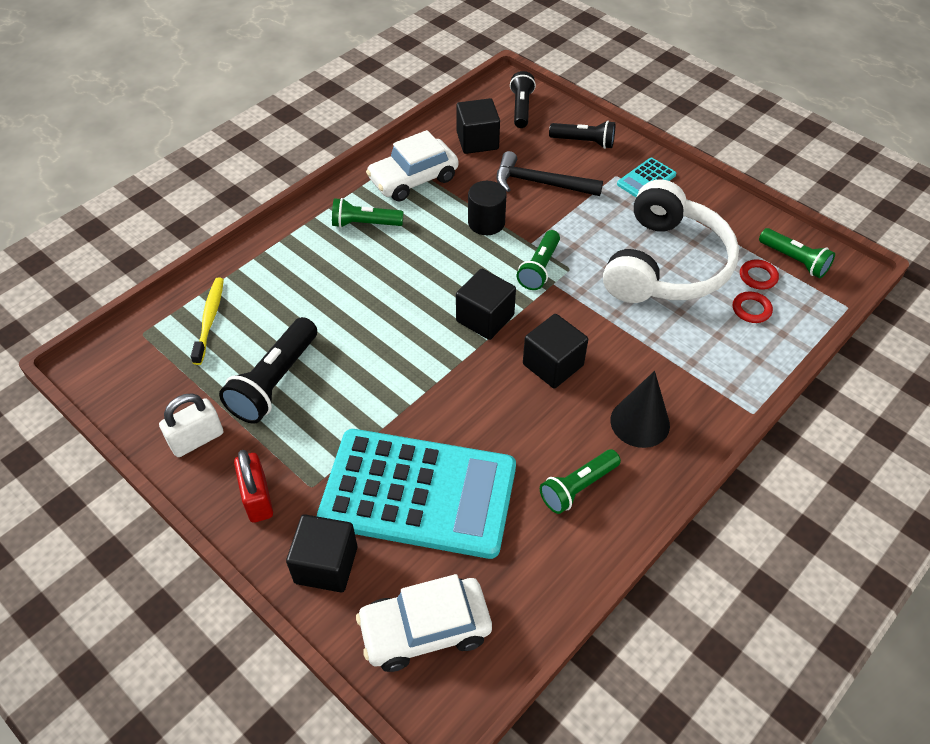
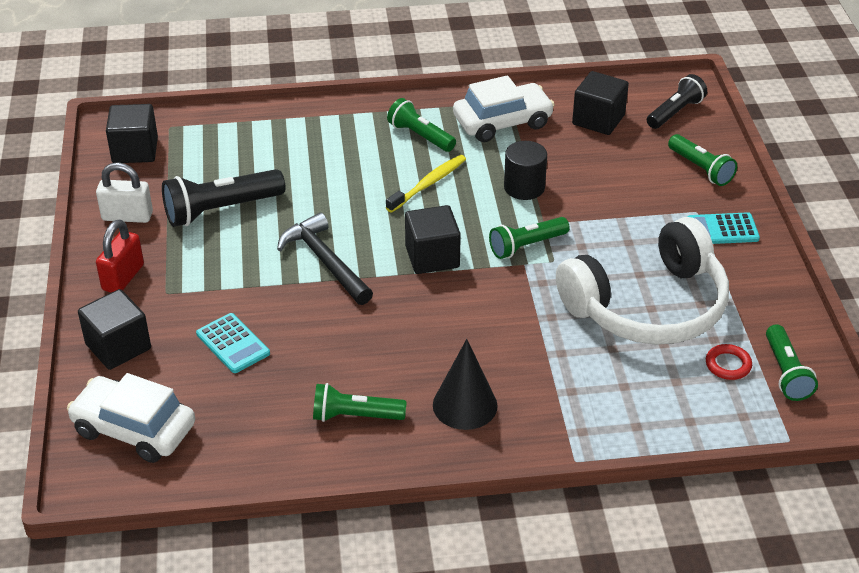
camera: 40 degrees right, 10 degrees down
(210, 319) = (225, 142): yellow toothbrush -> yellow toothbrush (428, 184)
(413, 179) = (502, 122): white car -> white car turned 150 degrees clockwise
(418, 493) = (233, 344): turquoise calculator -> turquoise calculator, size x0.40
(540, 183) = (614, 181): black hammer -> black hammer (325, 261)
(553, 365) = (445, 321): black cube -> black cube (135, 150)
(584, 142) = (700, 169): black flashlight -> green flashlight
(751, 309) = (684, 385): red ring -> none

